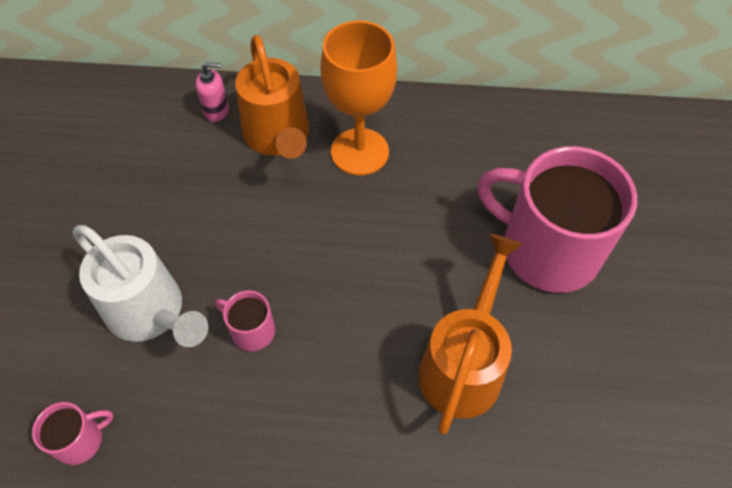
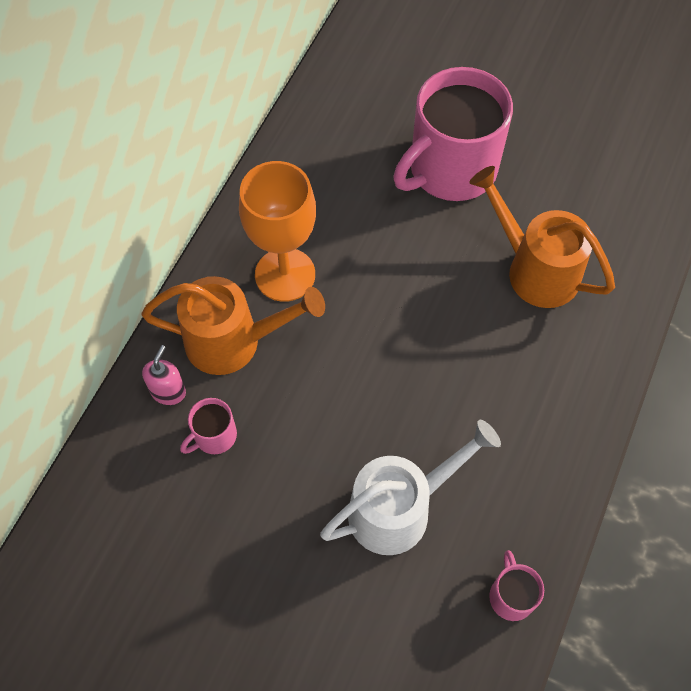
camera: 70 degrees left, 5 degrees up
(251, 330) = (448, 423): pink mug -> pink mug (214, 436)

